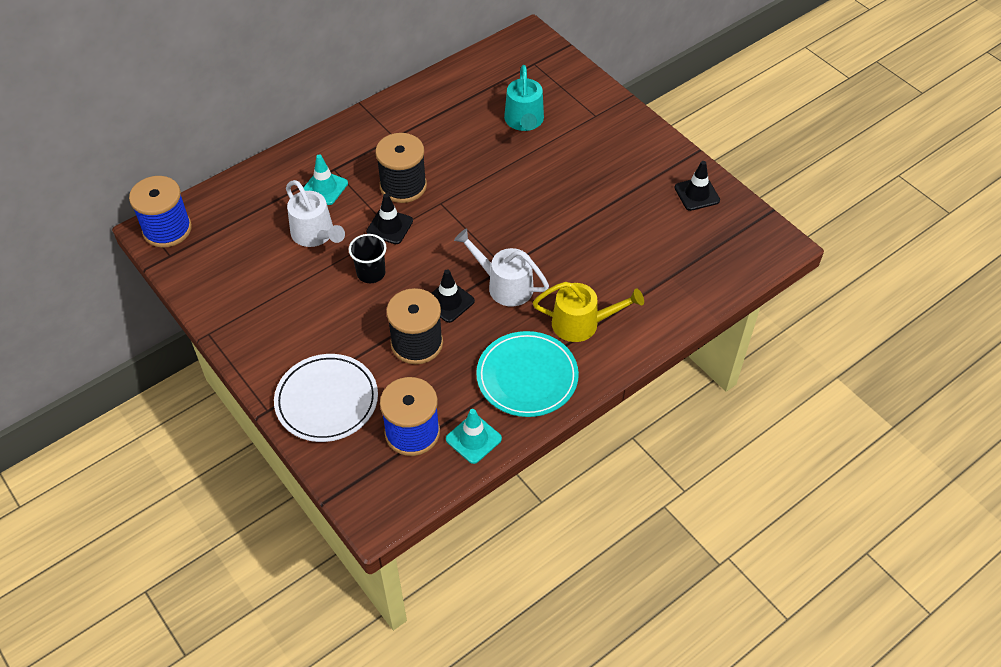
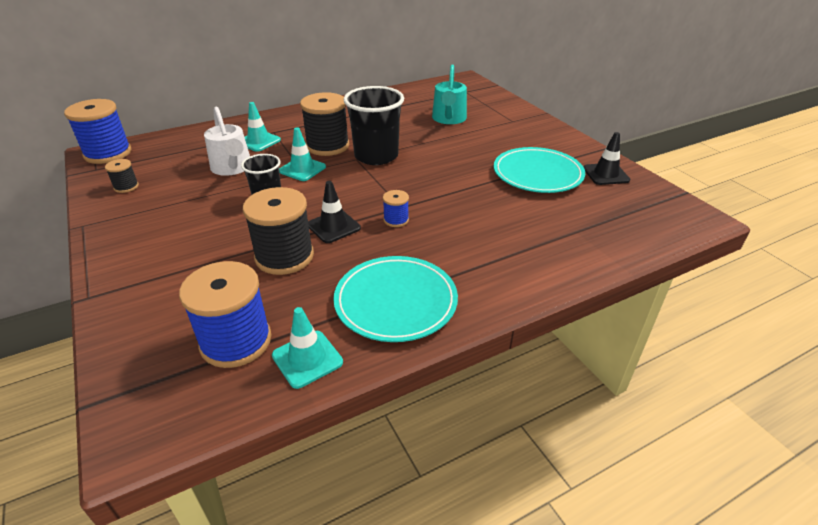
camera: 10 degrees right, 15 degrees down
(219, 277) = (126, 187): none -> black spool
(327, 400) = (158, 296): white plate -> none
(389, 226) = (302, 169): black traffic cone -> turquoise traffic cone
(460, 196) = (376, 156): none -> black cup
(504, 285) = (396, 220): white watering can -> blue spool
(582, 323) = (472, 260): yellow watering can -> none
(630, 202) = (537, 174): none -> turquoise plate

